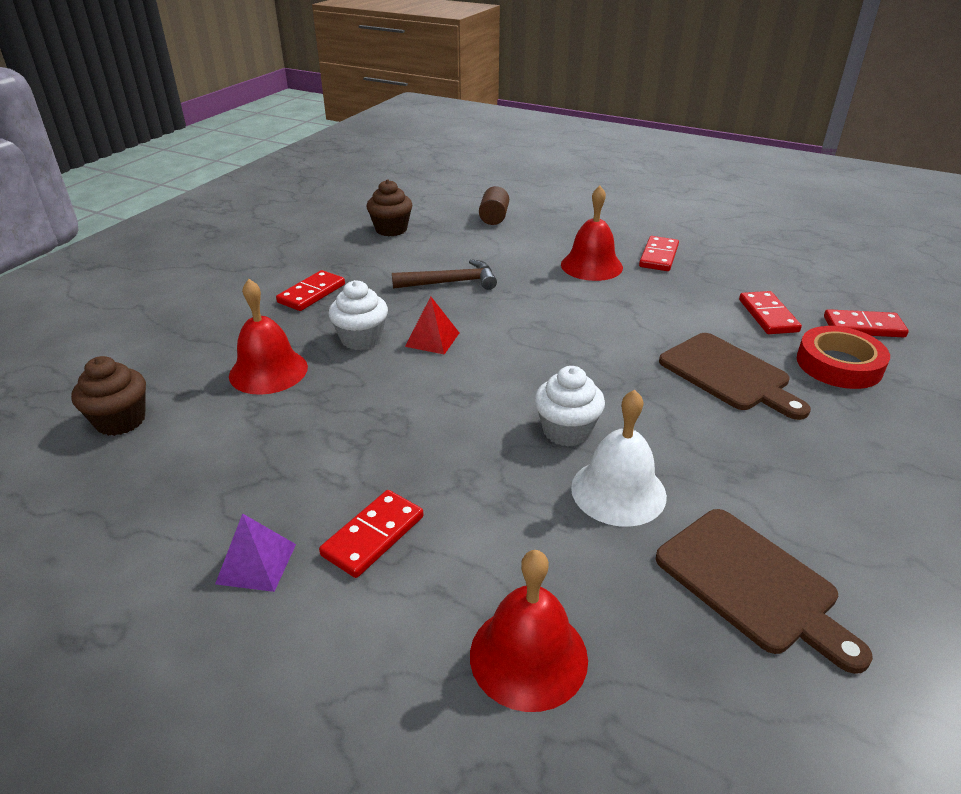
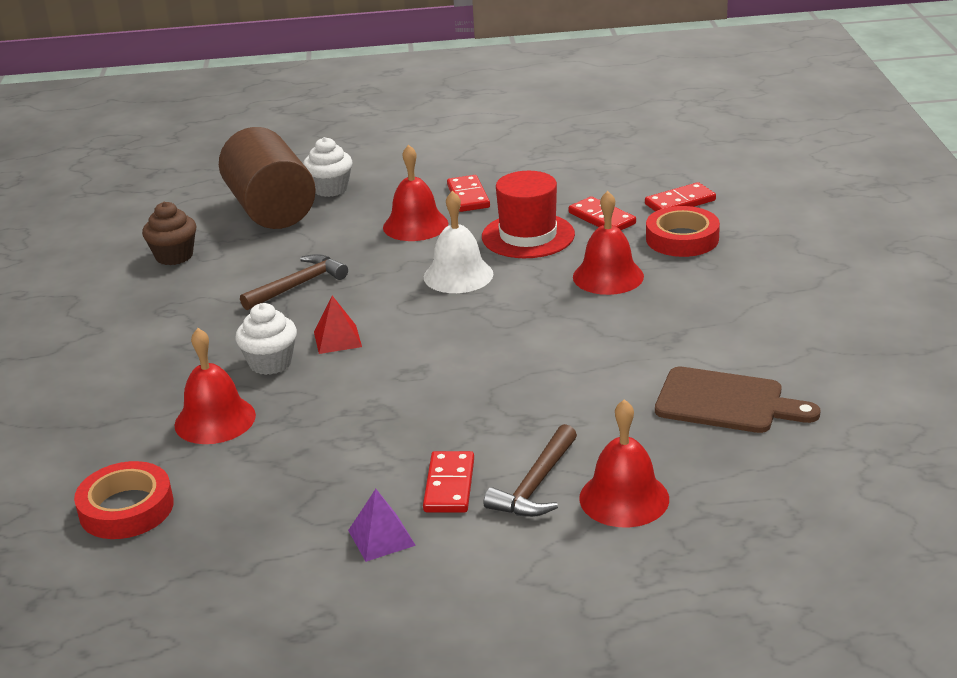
camera: 30 degrees left, 5 degrees down
(120, 421) = (126, 508): brown cupcake -> red tape
(312, 293) = (169, 343): red domino -> none
(452, 582) = (535, 485): none -> brown hammer
(494, 218) = (271, 209): brown cylinder -> brown cylinder, size x2.34
(566, 431) = (522, 363): white cupcake -> white cupcake (330, 189)
(618, 491) = (596, 386): white bell -> white bell (458, 275)
(682, 308) = (528, 236): none -> red hat
(728, 374) = (608, 276): brown cutting board -> red bell

